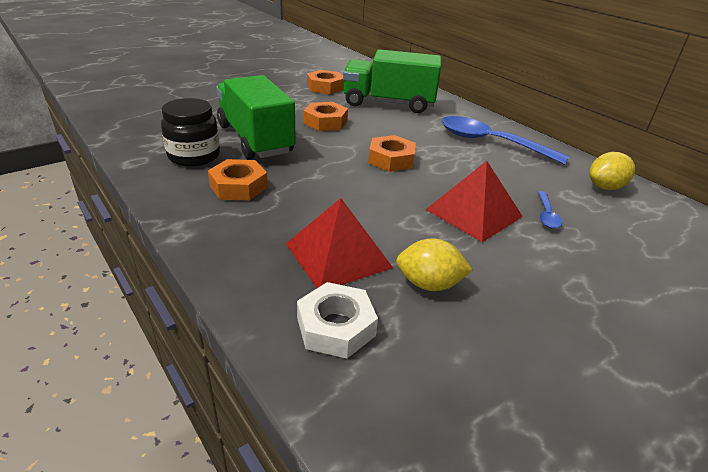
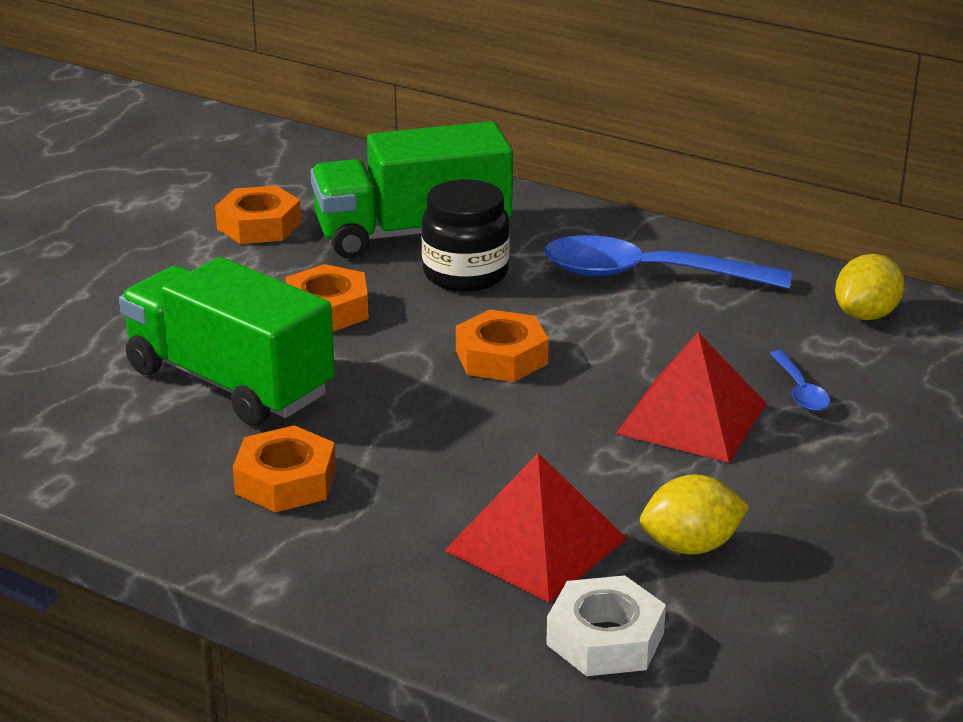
camera: 20 degrees left, 5 degrees down
(194, 156) = (150, 447): black jar -> black jar (465, 274)

